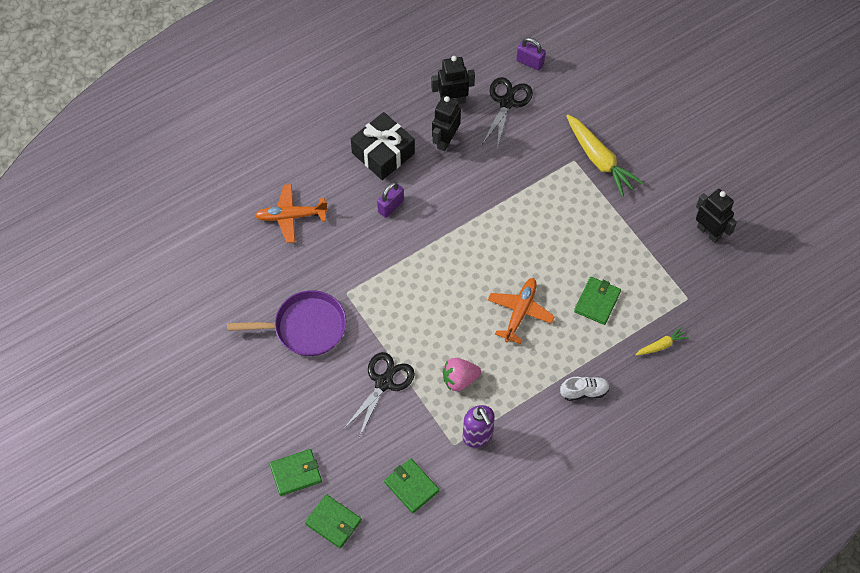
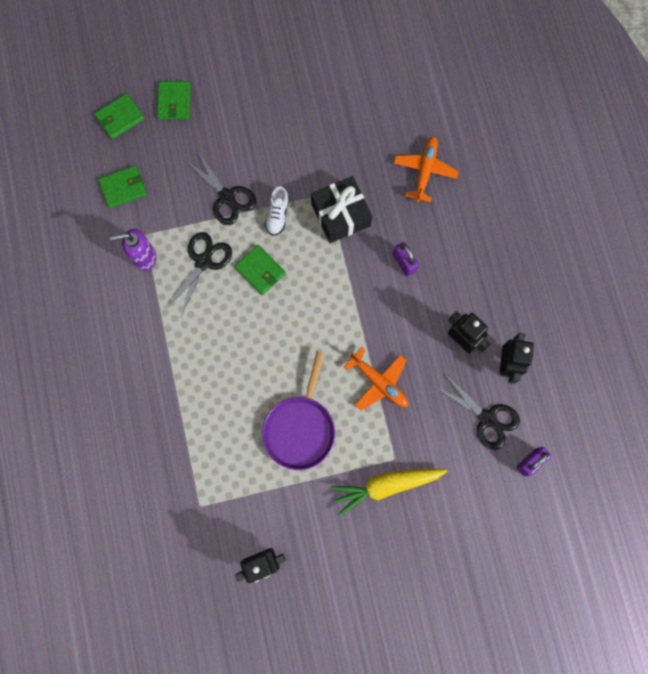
camera: 110 degrees right, 15 degrees up
(305, 327) = (306, 149): purple pan -> purple pan (300, 428)
(383, 153) = (466, 275): black gift -> black gift (340, 215)
(459, 379) = (203, 262): pink strawberry -> black scissors
(520, 312) = (248, 339): orange plane -> orange plane (378, 382)
(584, 391) = (147, 366): white shoe -> white shoe (277, 215)
(597, 302) = (230, 416): green wallet -> green wallet (260, 271)
(661, 345) = (162, 458): yellow carrot -> none

